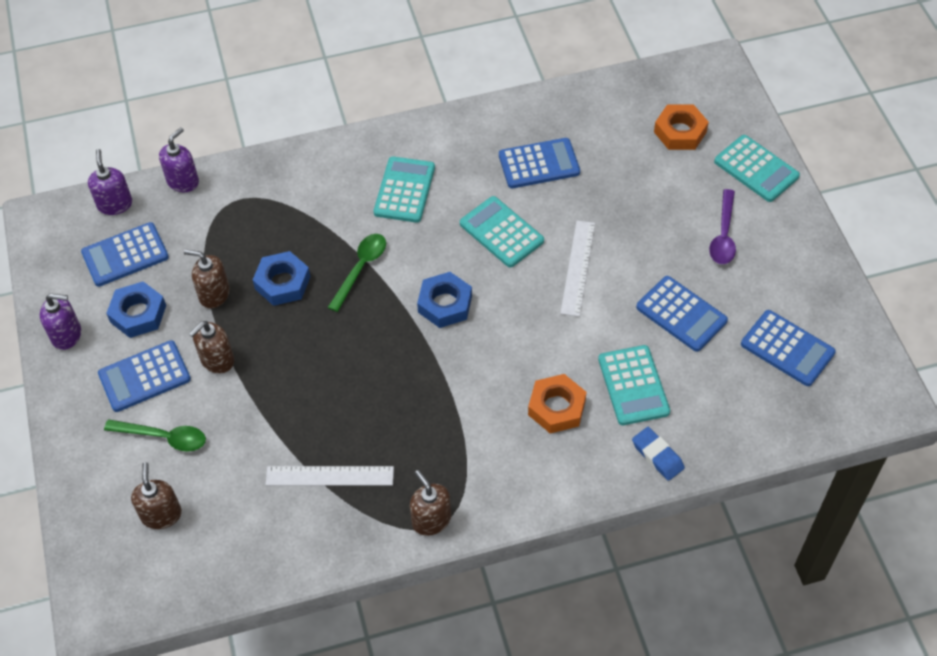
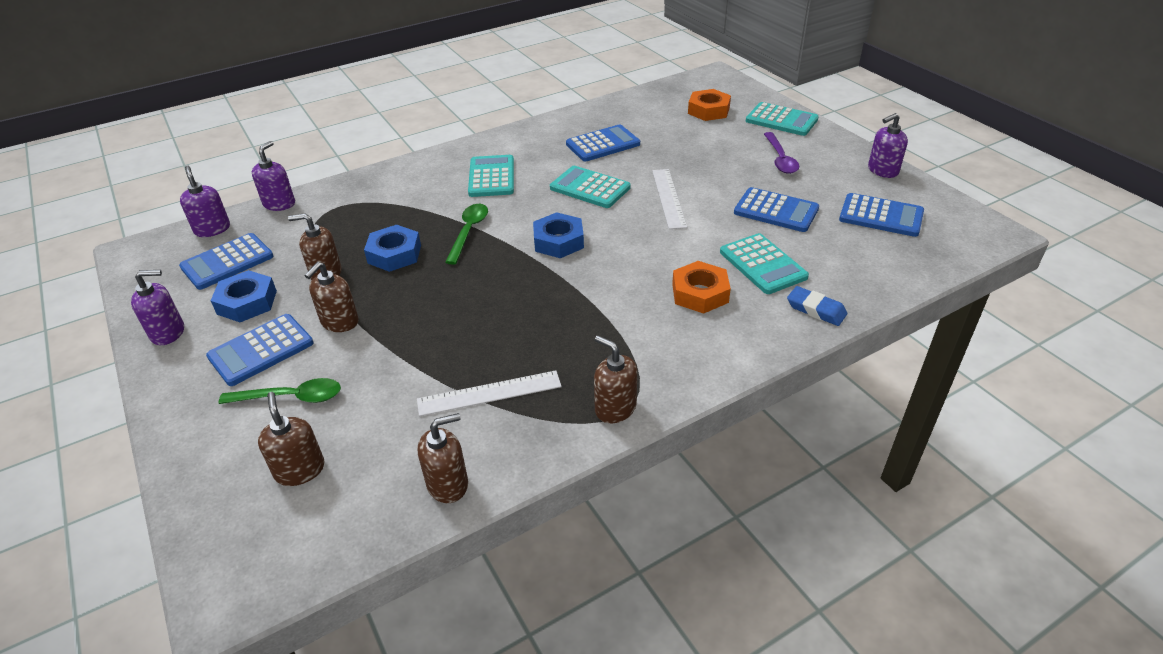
camera: 15 degrees left, 15 degrees down
(274, 559) = (448, 484): none -> brown soap dispenser
(827, 280) = (882, 170): none -> purple soap dispenser

